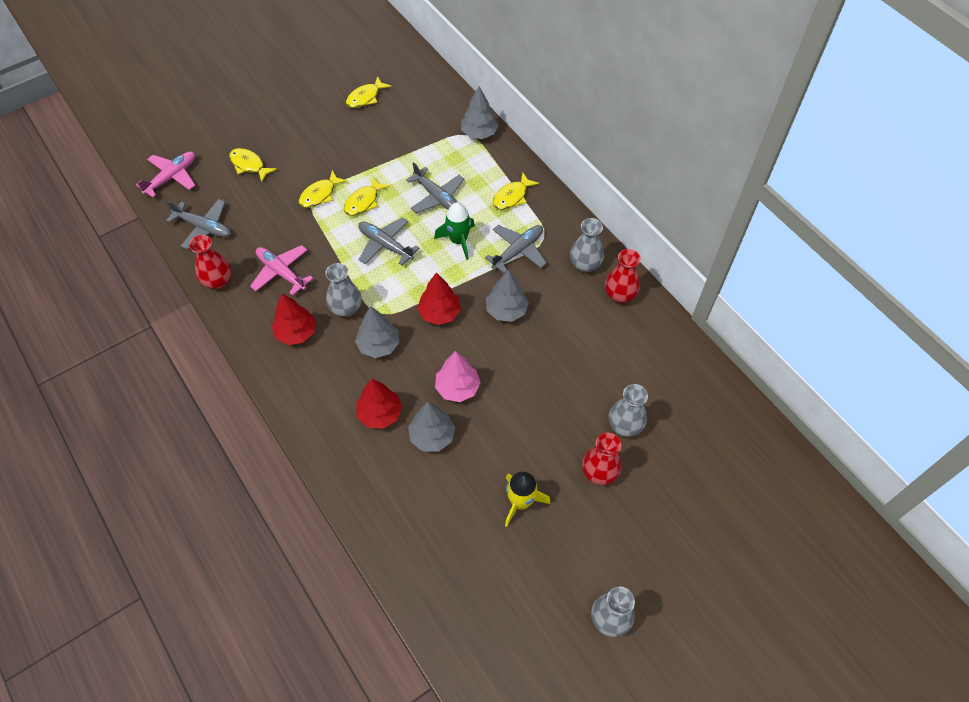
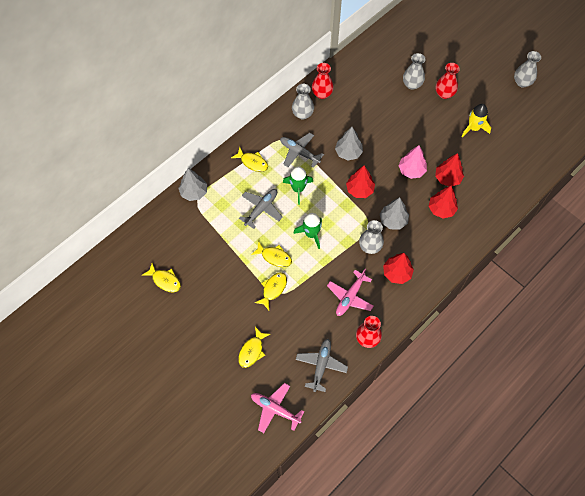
camera: 100 degrees left, 5 degrees up
(320, 194) = (273, 289): yellow fish -> yellow fish turned 90 degrees counterclockwise
(385, 245) = (311, 234): grey plane -> green rocket
(432, 436) = (447, 178): grey tree -> red tree

